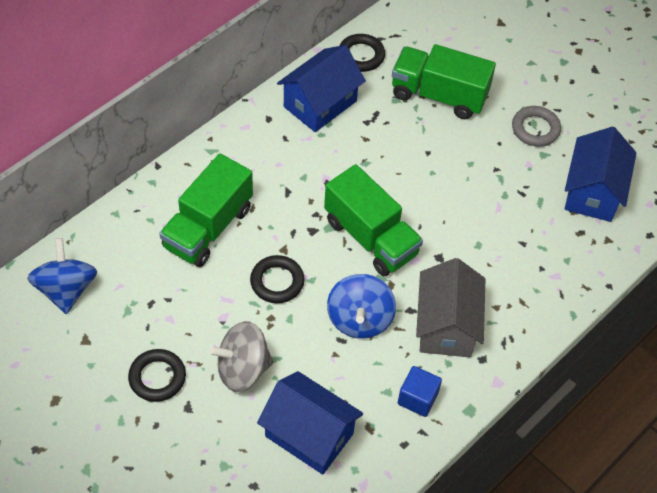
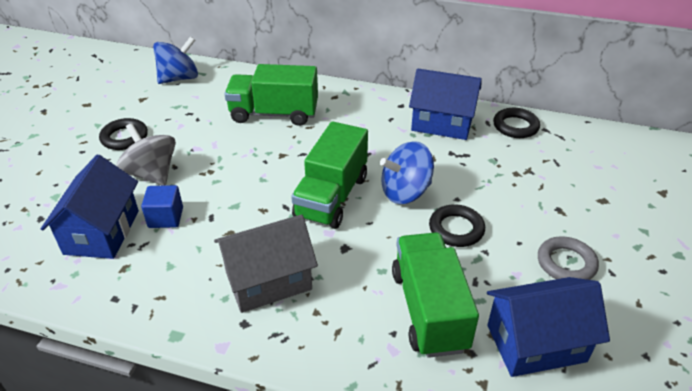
camera: 65 degrees right, 15 degrees down
(277, 282) = (247, 162): black ring -> black ring (456, 229)
(359, 319) = (239, 220): blue spinning top -> blue spinning top (405, 192)
(417, 398) = (171, 289): blue cube -> blue cube (166, 217)
(438, 95) = (527, 183): green truck -> green truck (429, 310)

